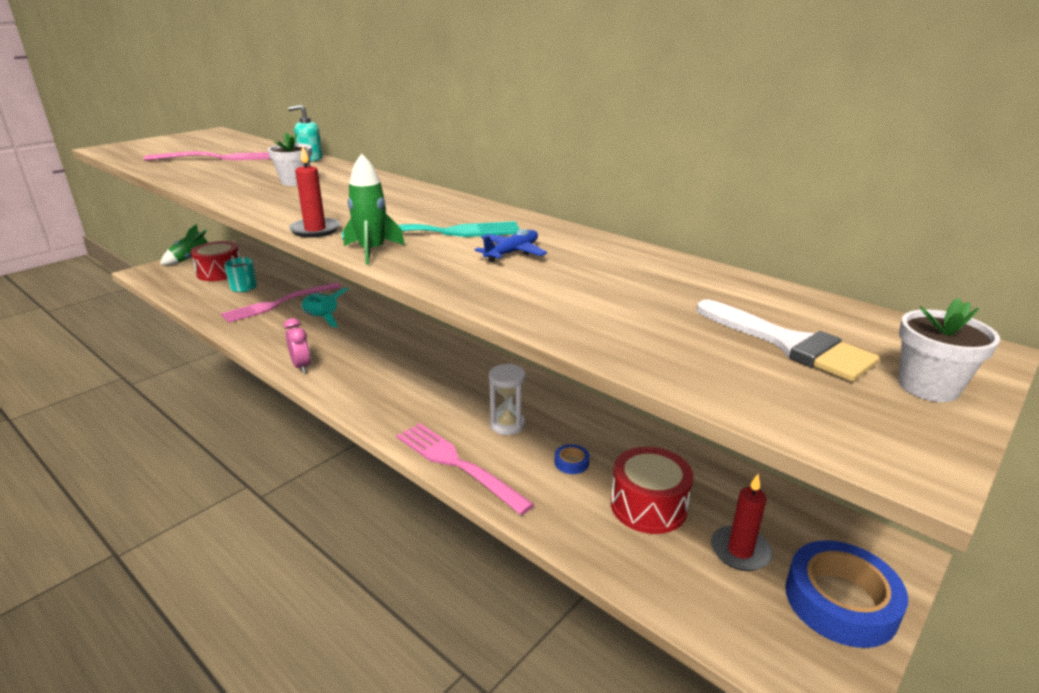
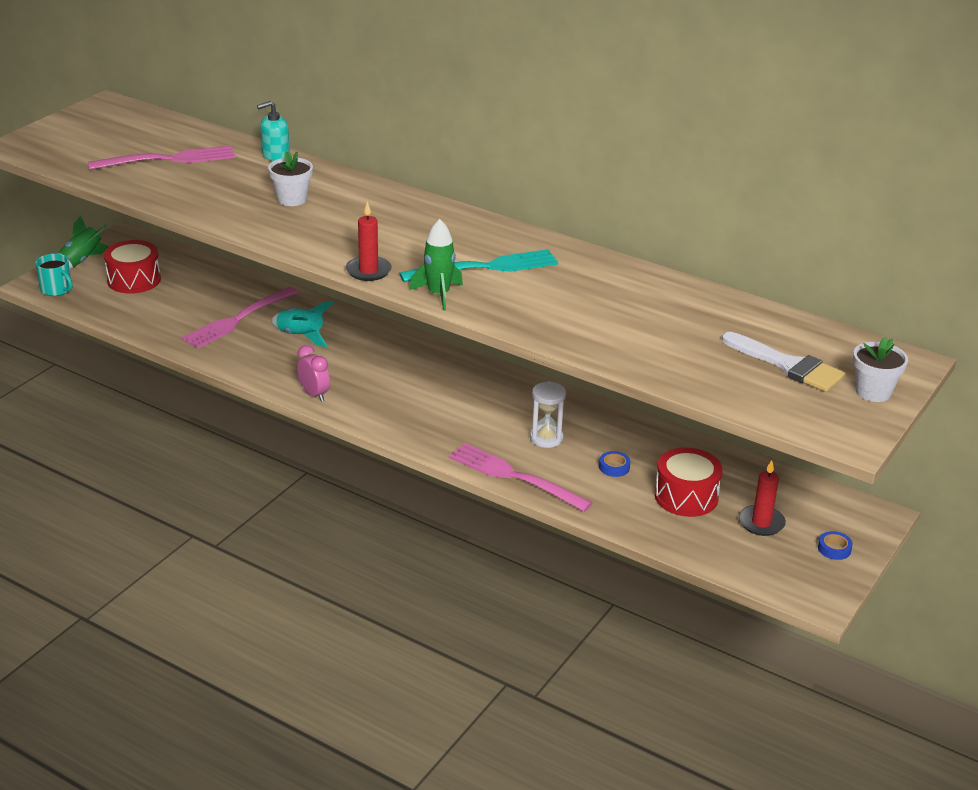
camera: 10 degrees left, 5 degrees up
(244, 288) = (181, 300): turquoise mug -> turquoise mug (57, 289)
(512, 253) = (560, 289): blue plane -> none
(840, 601) = (834, 549): blue tape -> blue tape, size x0.42

